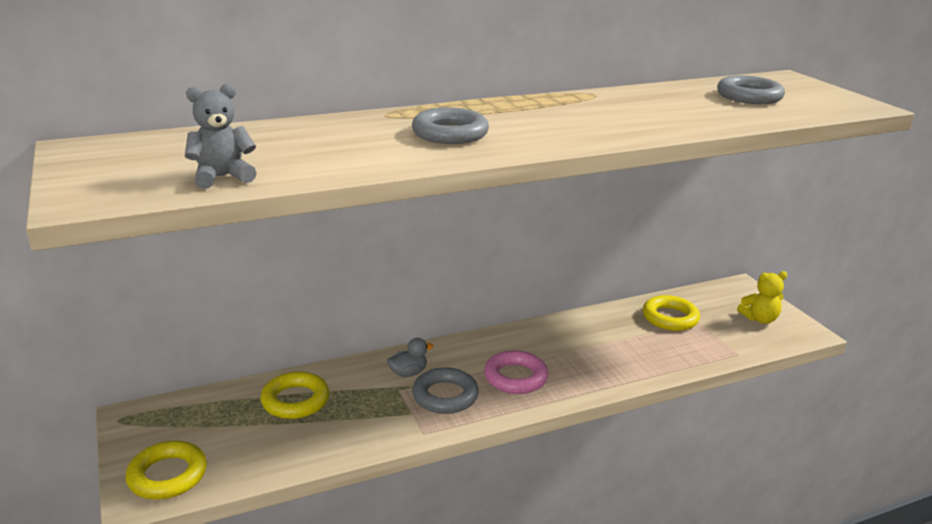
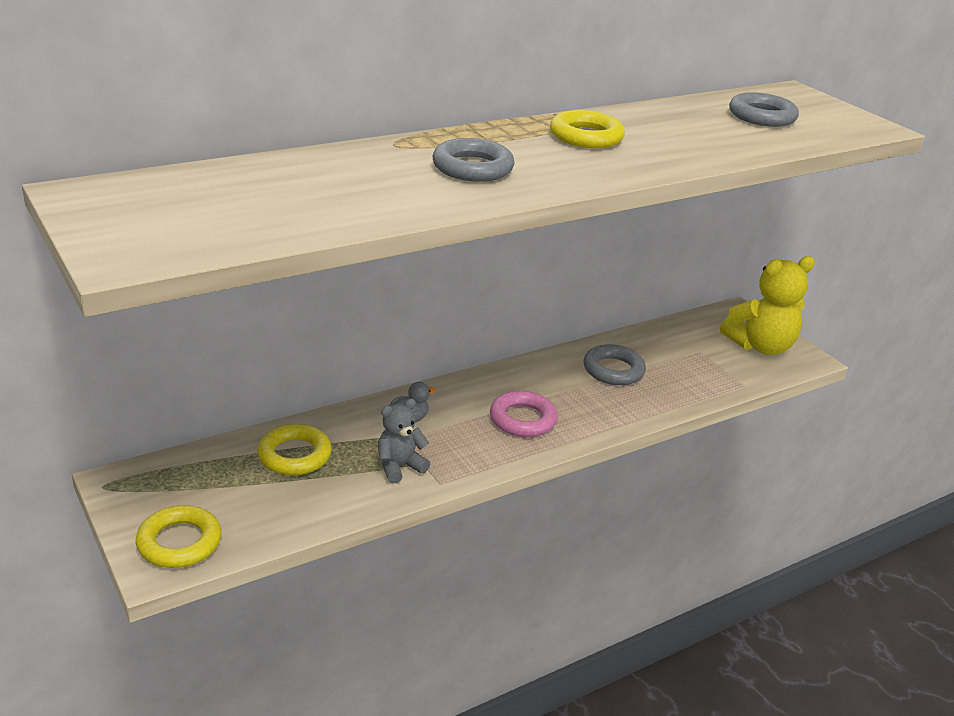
camera: 10 degrees left, 5 degrees up
(222, 177) = (258, 227): grey teddy bear -> grey teddy bear (399, 466)
(445, 396) = (453, 443): grey ring -> grey ring (613, 370)
(670, 318) = (670, 348): yellow ring -> yellow ring (586, 136)
(759, 319) = (760, 346): yellow teddy bear -> yellow teddy bear, size x1.76

